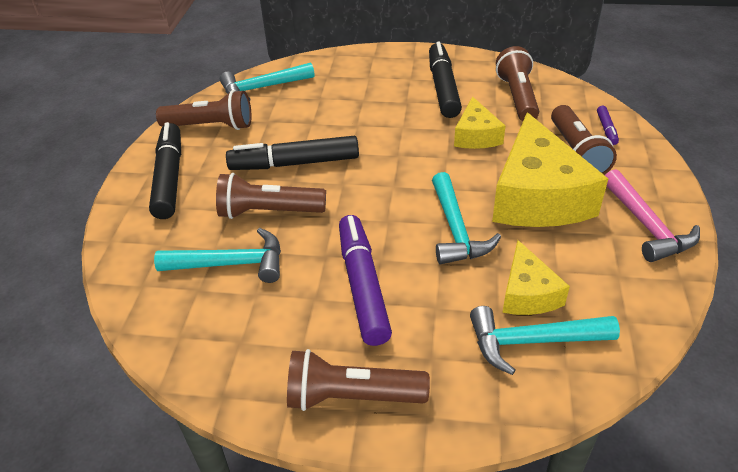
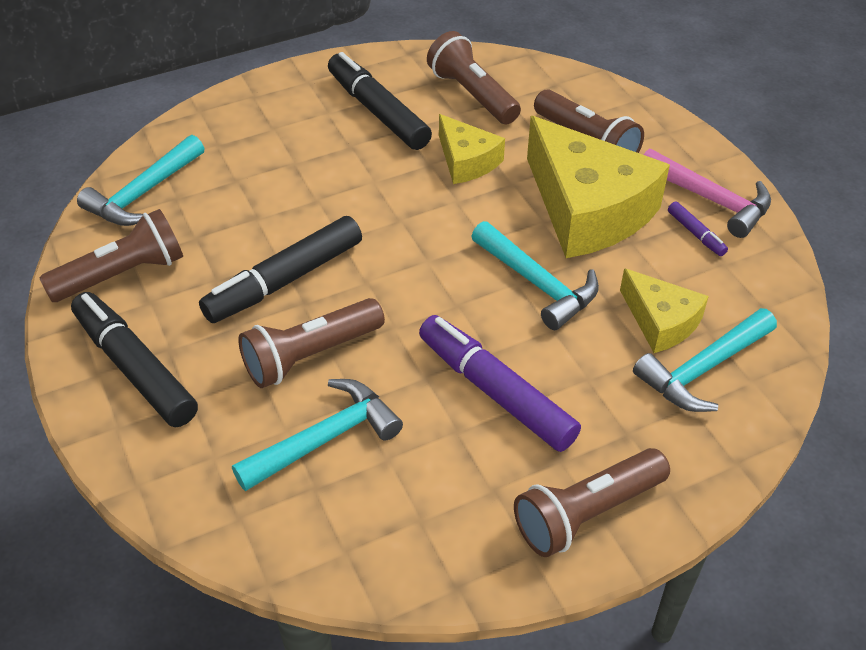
camera: 35 degrees left, 5 degrees up
(606, 129) = (594, 102): purple marker -> purple marker (695, 233)

